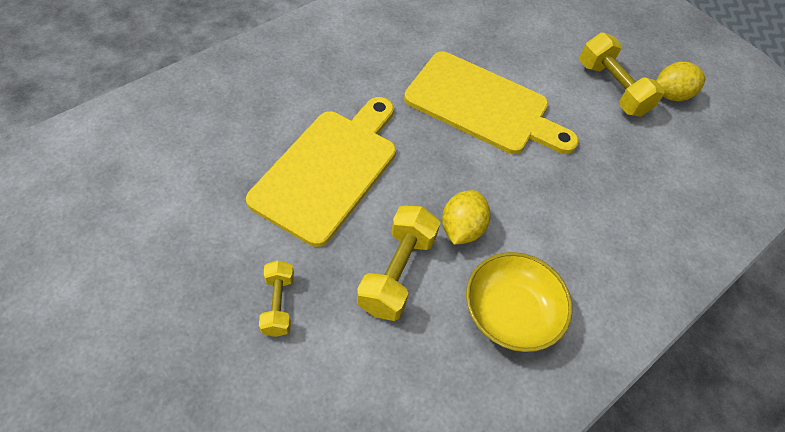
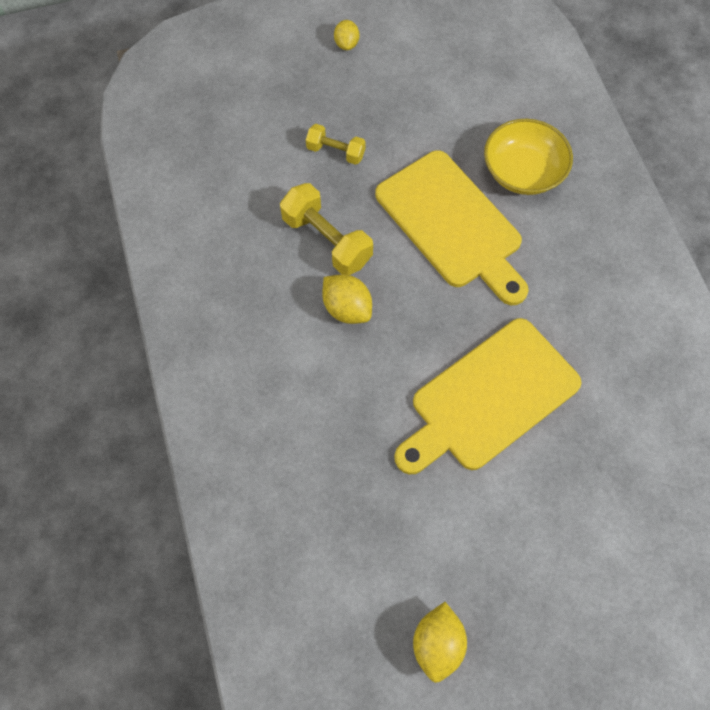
camera: 120 degrees right, 10 degrees up
(97, 353) = (346, 44): none -> yellow lemon
(510, 313) = (252, 310): yellow bowl -> yellow bowl (523, 171)
(612, 88) = (470, 569): yellow dumbbell -> none

